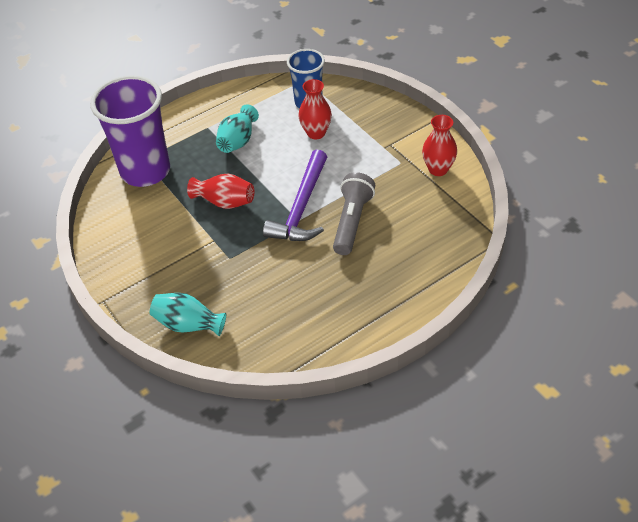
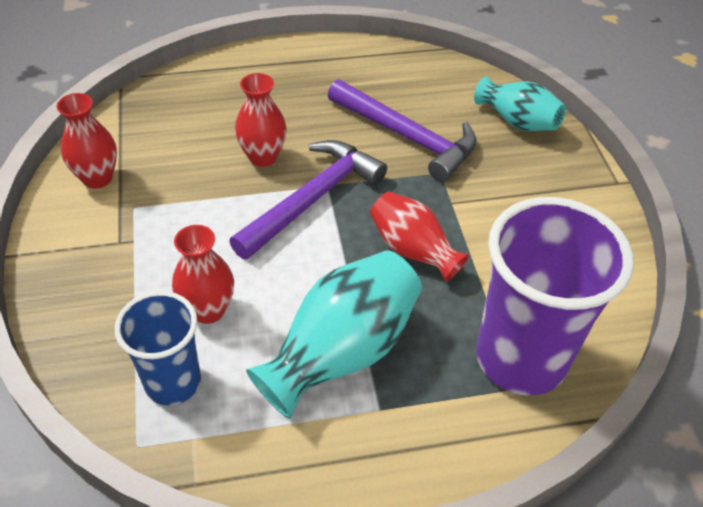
camera: 160 degrees left, 0 degrees up
(238, 141) = (341, 352): turquoise vase -> turquoise vase, size x1.59
(265, 276) = (407, 137): none -> purple hammer
(352, 222) = (263, 157): grey flashlight -> red vase

